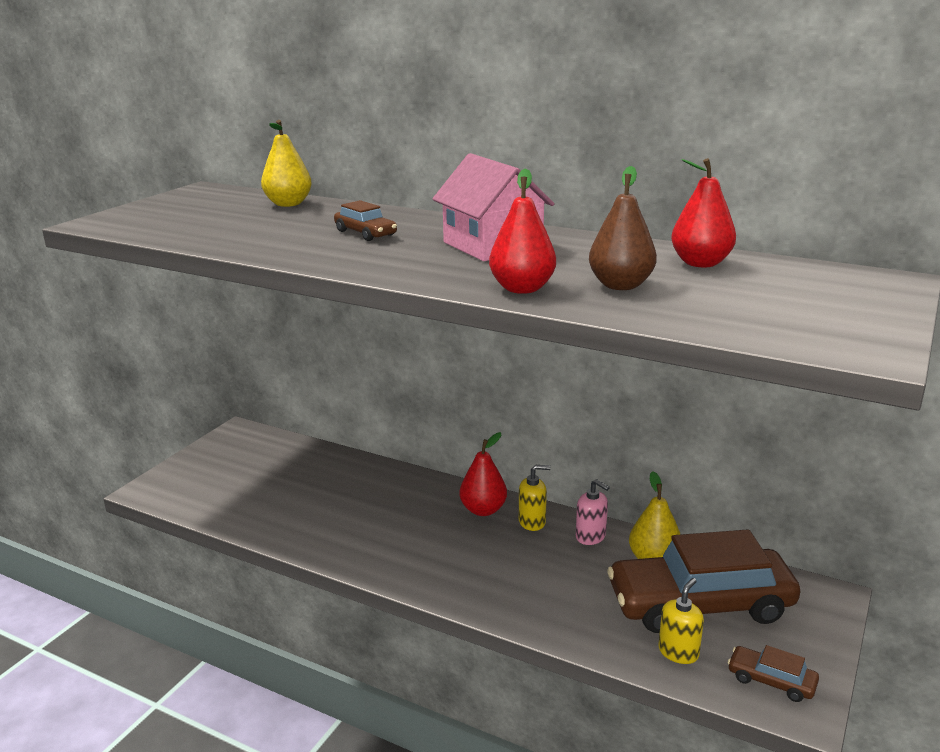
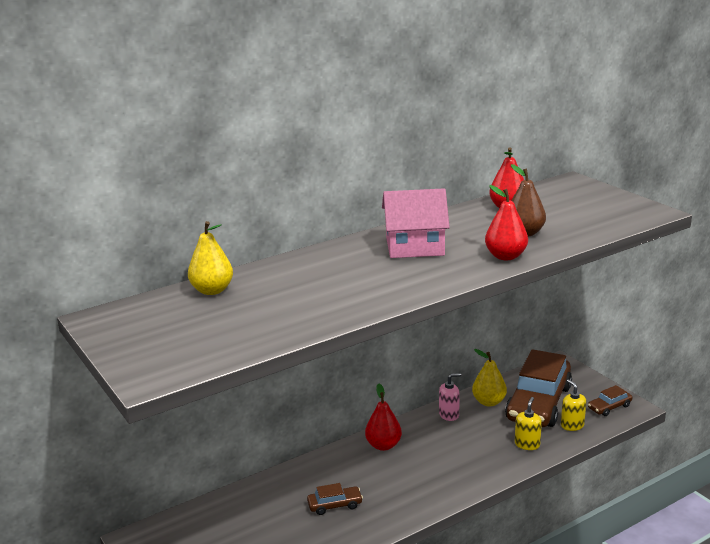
camera: 60 degrees left, 0 degrees up
(365, 233) = (336, 277): brown car -> brown car (335, 505)
(532, 522) = (415, 430): yellow soap dispenser -> yellow soap dispenser (527, 444)

